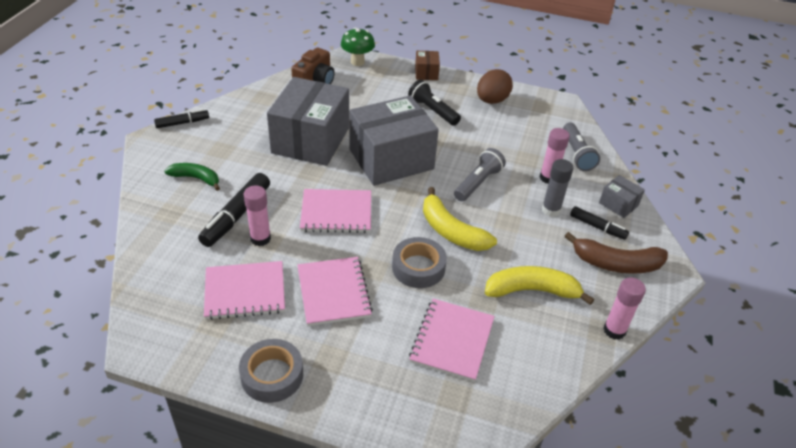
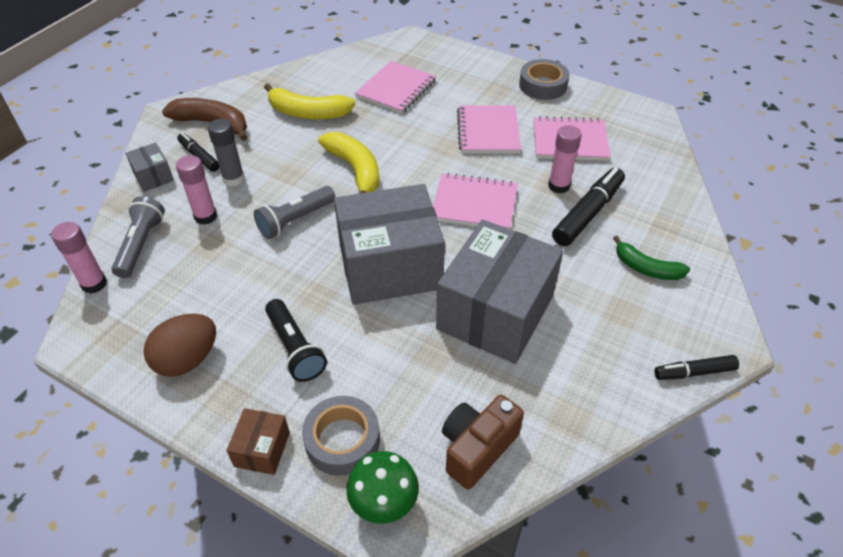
camera: 165 degrees left, 5 degrees up
(418, 267) = (403, 142): grey tape -> grey tape (342, 440)
(614, 330) = (260, 80): pink glue stick -> pink glue stick (94, 284)

